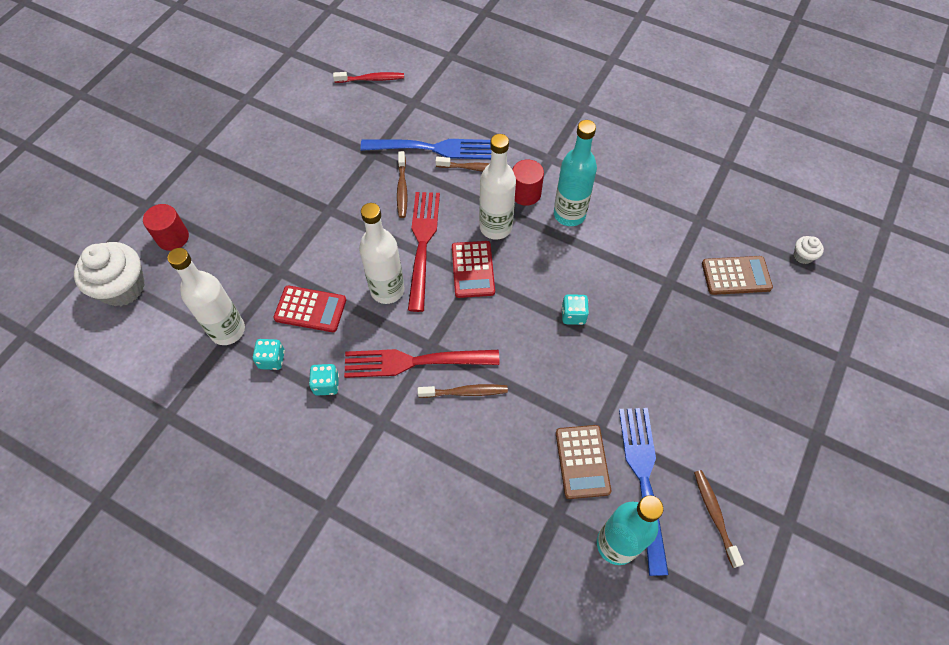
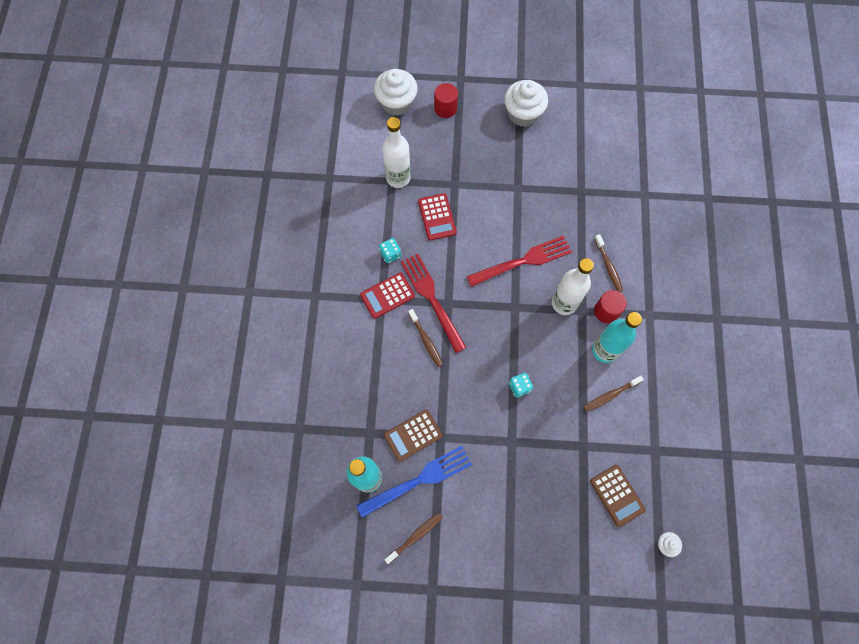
camera: 65 degrees right, 10 degrees up
(240, 164) = (523, 114): none -> white cupcake
(272, 359) = (391, 214): turquoise dice -> none
(371, 79) = (648, 155): red toothbrush -> none
(387, 290) = (475, 256): white bottle -> none
(402, 189) = (561, 225): brown toothbrush -> brown toothbrush (610, 395)
(432, 148) = (609, 228): blue fork -> none
(473, 269) = (520, 303): red calculator -> red calculator (387, 295)

